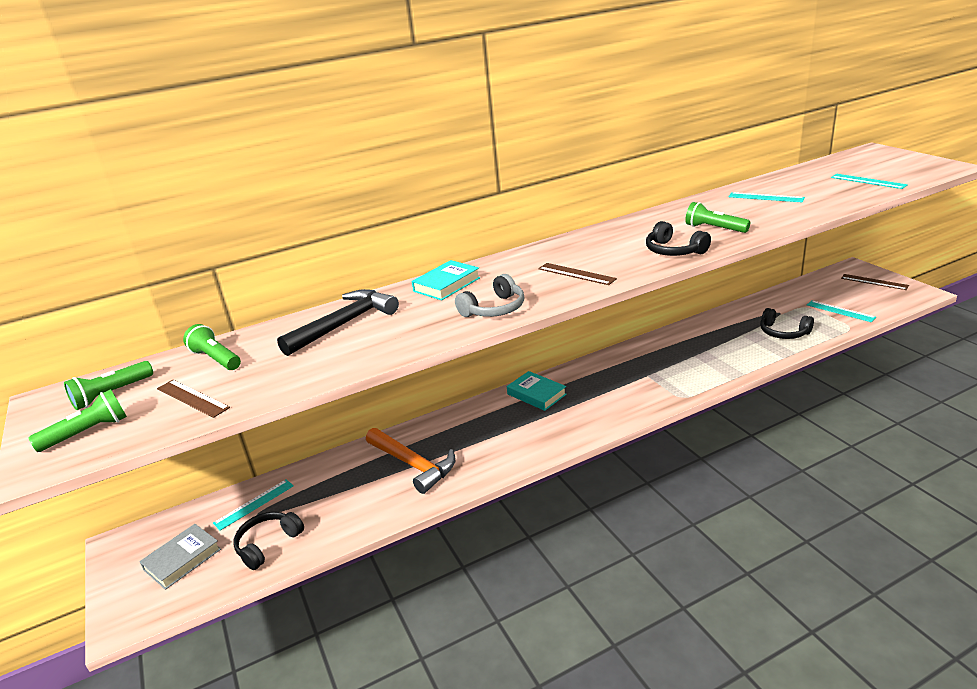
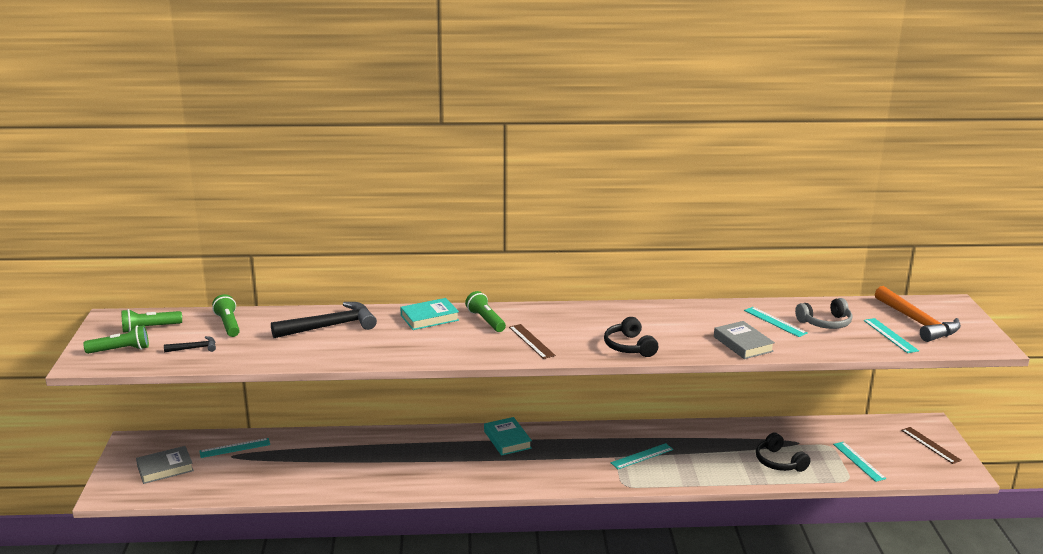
camera: 20 degrees right, 5 degrees down
(192, 398) = (194, 348): brown ruler -> black hammer
(268, 544) = (225, 479): black headphones -> none
(413, 464) = (365, 460): orange hammer -> orange hammer (917, 322)
(494, 309) = (441, 350): grey headphones -> grey headphones (825, 323)
(670, 367) = (642, 456): none -> turquoise ruler
(714, 229) = (688, 337): green flashlight -> green flashlight (486, 320)
(767, 220) = (743, 344): none -> grey book

